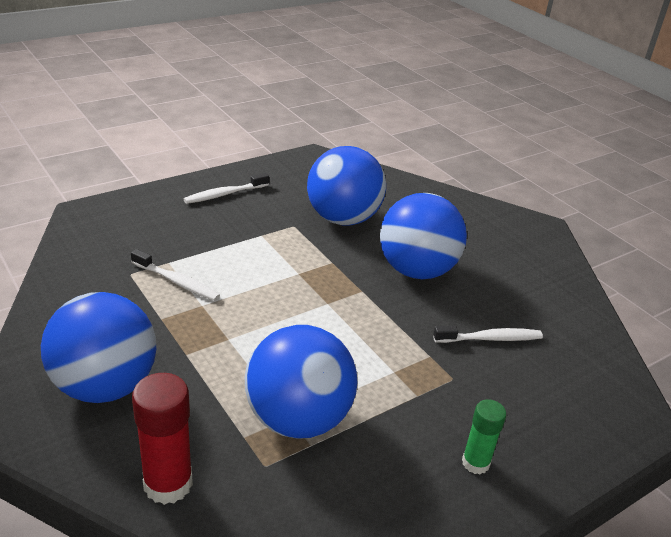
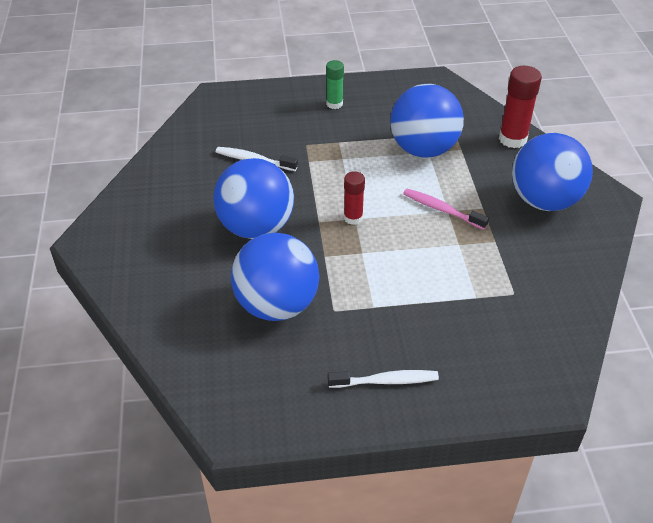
camera: 150 degrees left, 10 degrees up
(177, 282) = (473, 272): white toothbrush -> none
(236, 338) = (441, 209): none -> pink toothbrush
(330, 303) = (353, 218): none -> red glue stick

